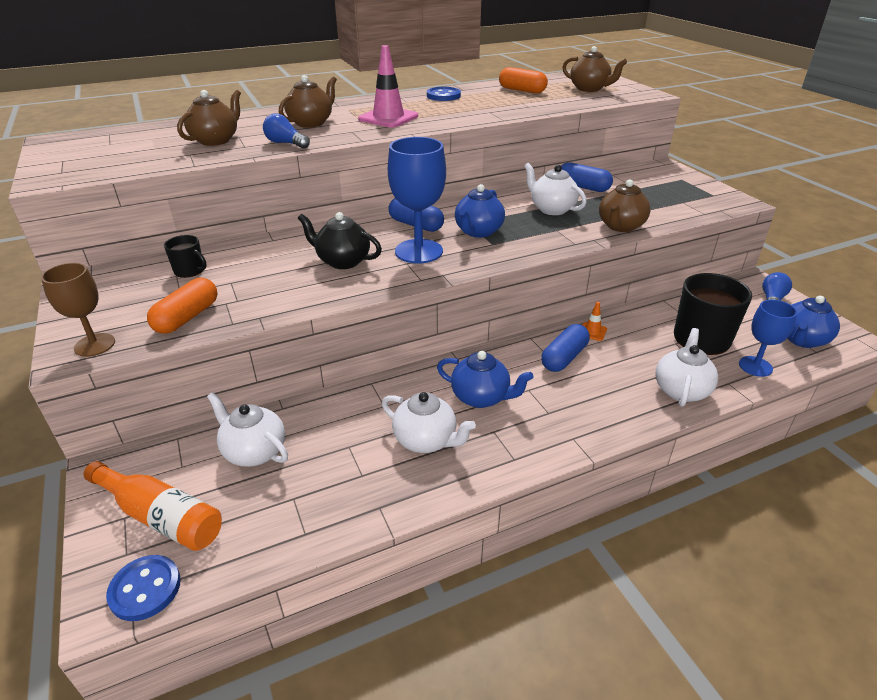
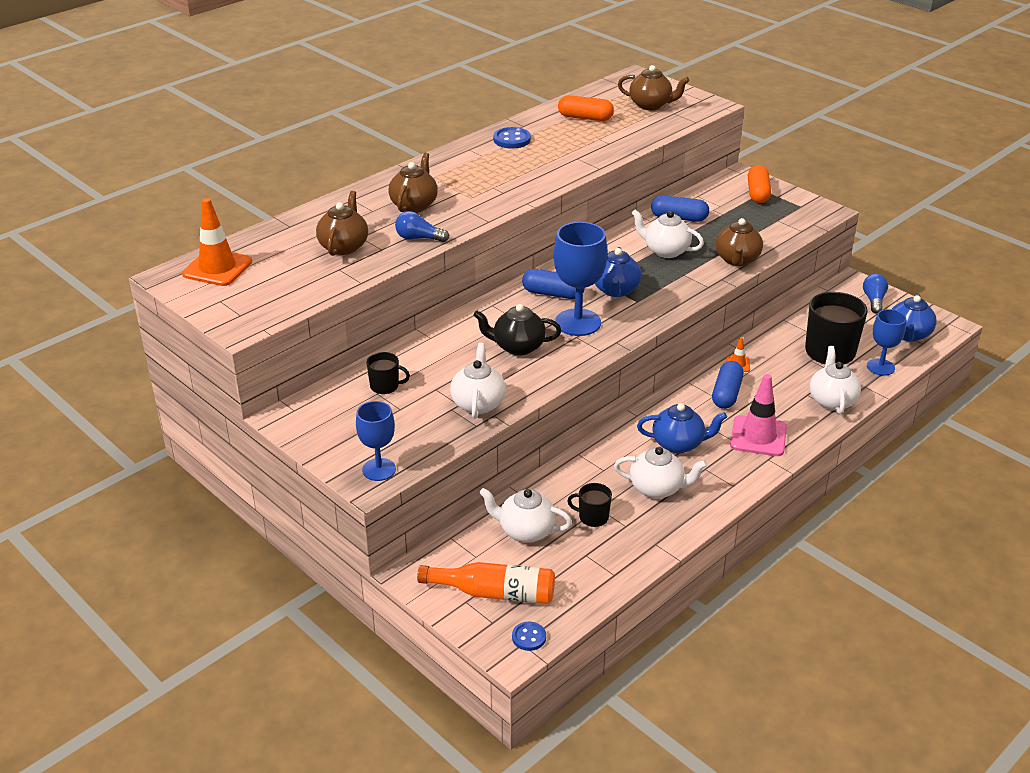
camera: 20 degrees left, 0 degrees up
(95, 345) = (379, 469): brown goblet -> blue goblet
(96, 140) = (217, 268): none -> orange traffic cone
(145, 589) = (529, 637): blue button -> blue button, size x0.66
(187, 317) = (432, 429): orange capsule -> orange capsule (757, 193)
(255, 303) = (478, 403): none -> white teapot
(334, 454) = (592, 517): none -> black mug
(388, 118) = (485, 184): pink traffic cone -> pink traffic cone (758, 436)

